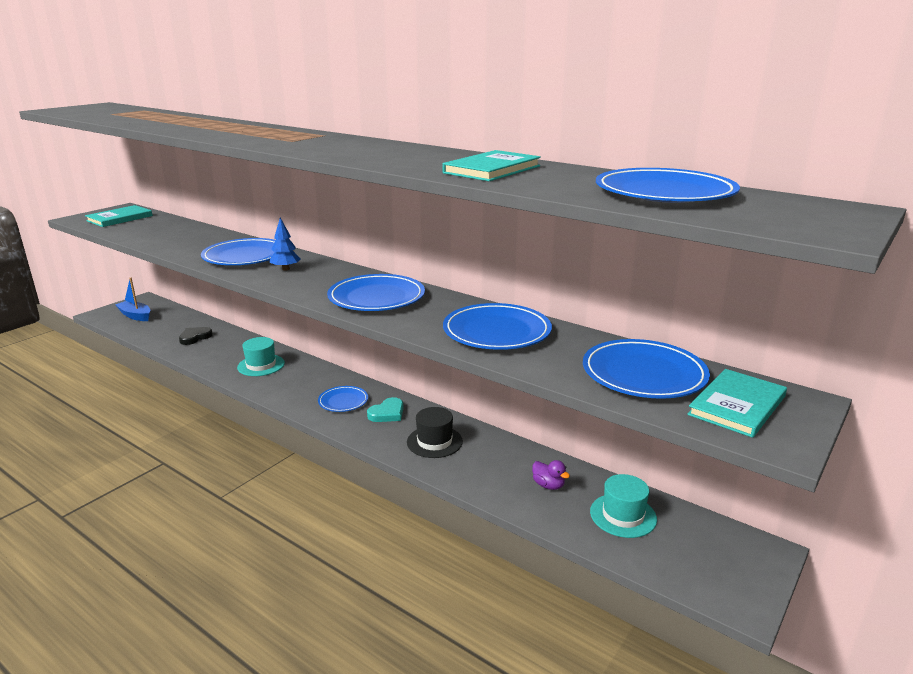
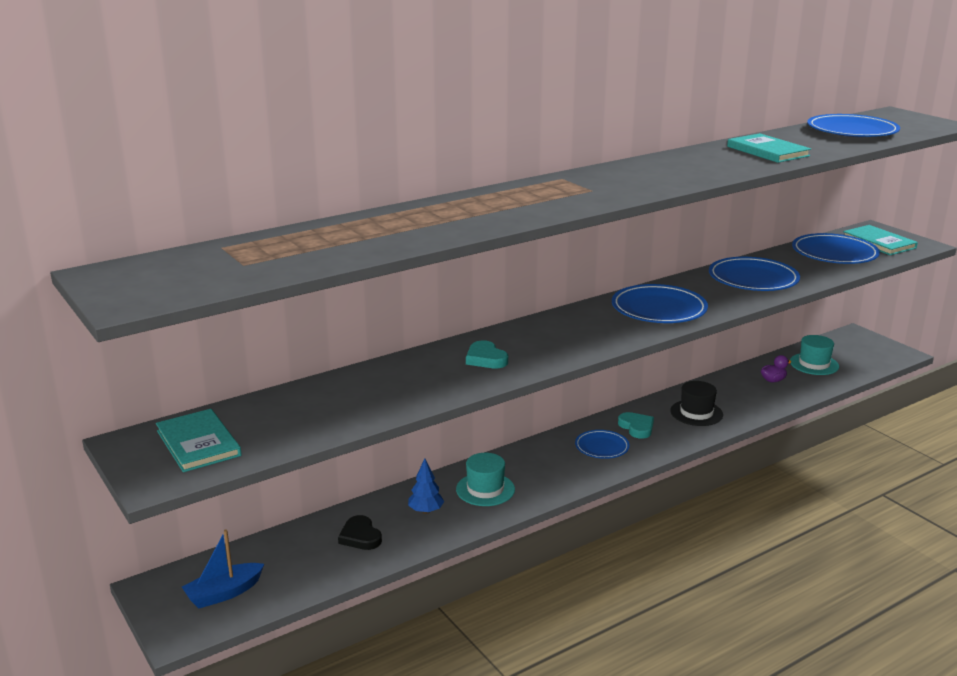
camera: 70 degrees left, 0 degrees up
(245, 256) = (486, 358): blue plate -> turquoise heart
(286, 269) = (548, 340): blue tree -> blue tree (426, 511)

